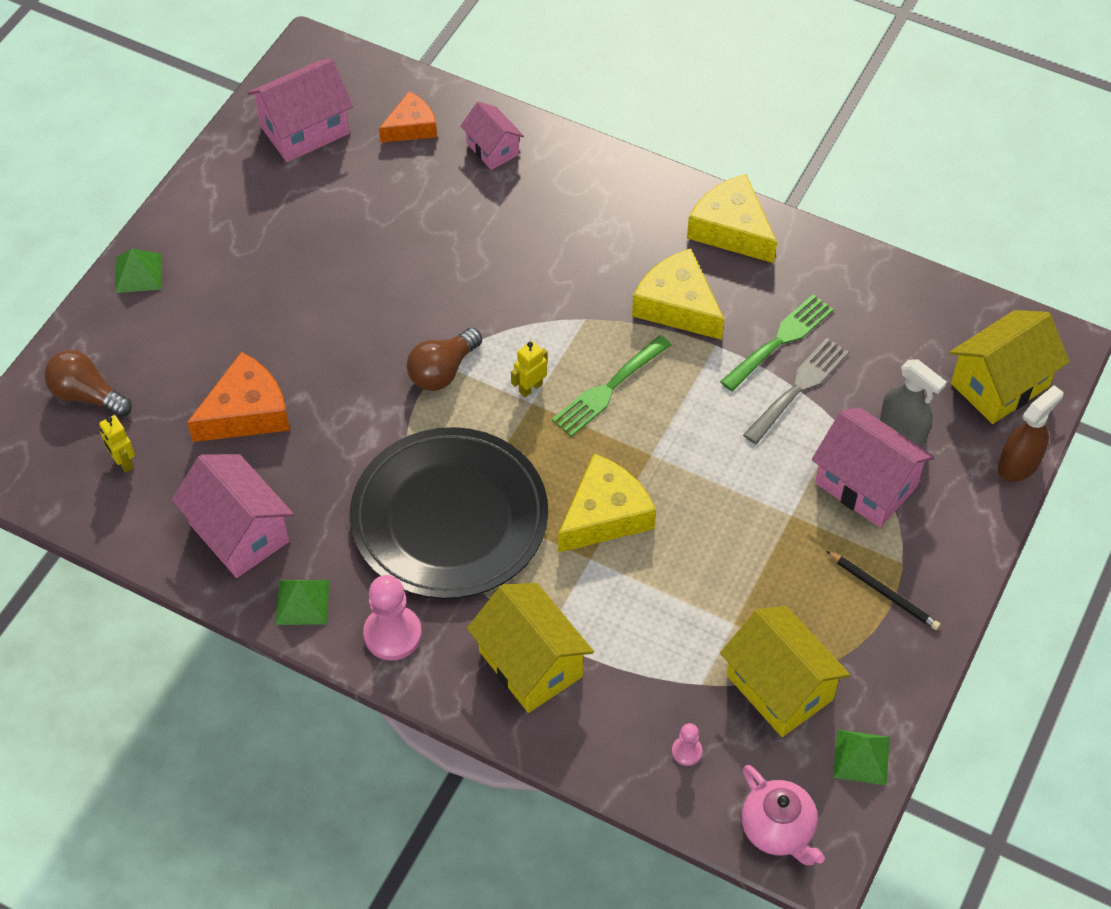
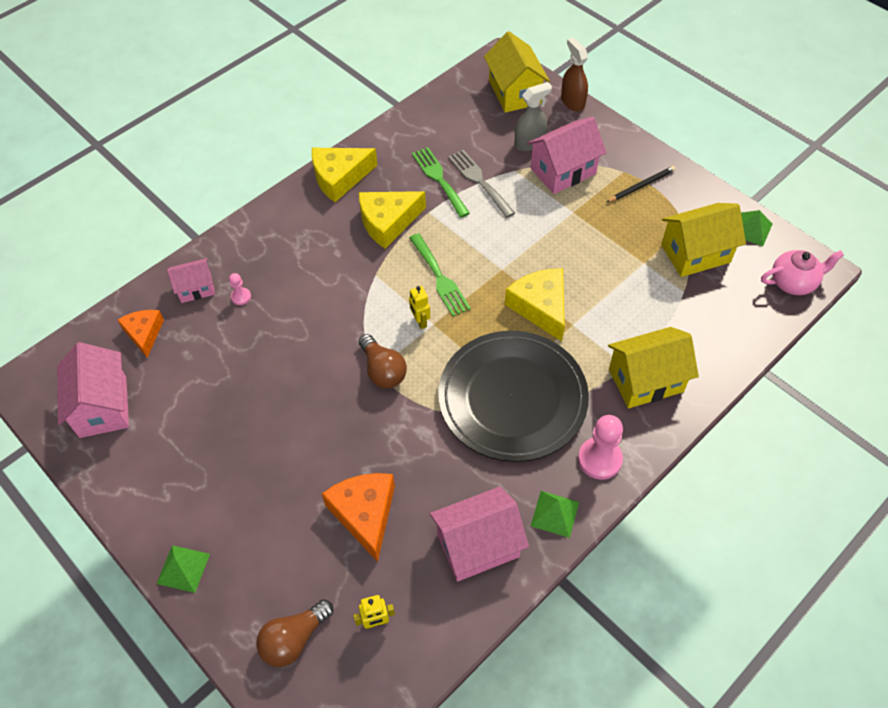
camera: 70 degrees left, 0 degrees up
(686, 751) = (731, 312): pink pawn -> pink pawn (241, 297)

